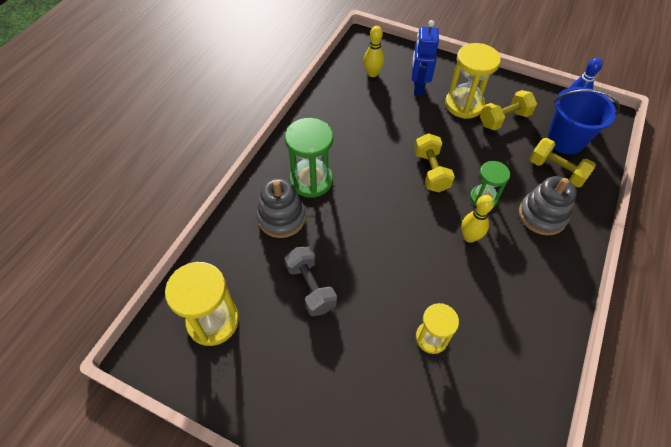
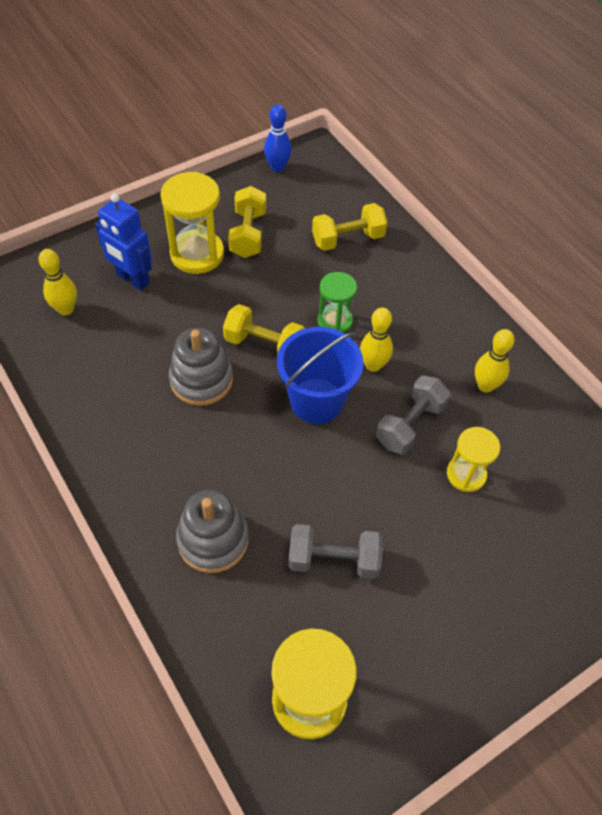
camera: 60 degrees left, 0 degrees up
(311, 180) = (181, 475): green hourglass -> none
(442, 282) = (410, 425): none -> grey dumbbell
(516, 316) = (485, 386): none -> yellow bowling pin
(542, 215) = (391, 287): grey stacking toy -> grey stacking toy (201, 380)
(565, 140) = (317, 205): blue bucket -> blue bucket (316, 401)

